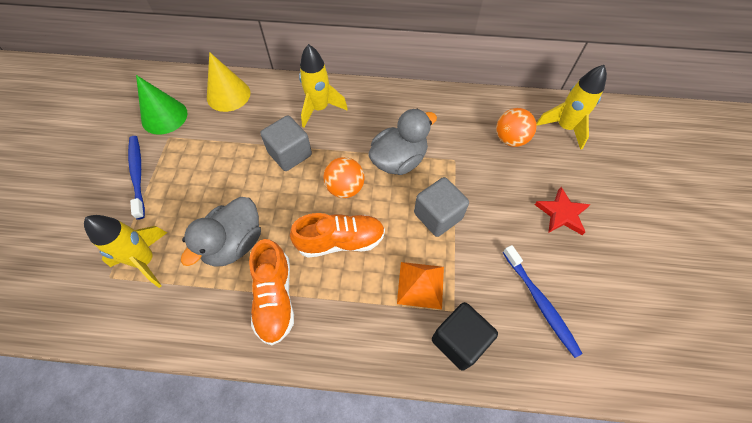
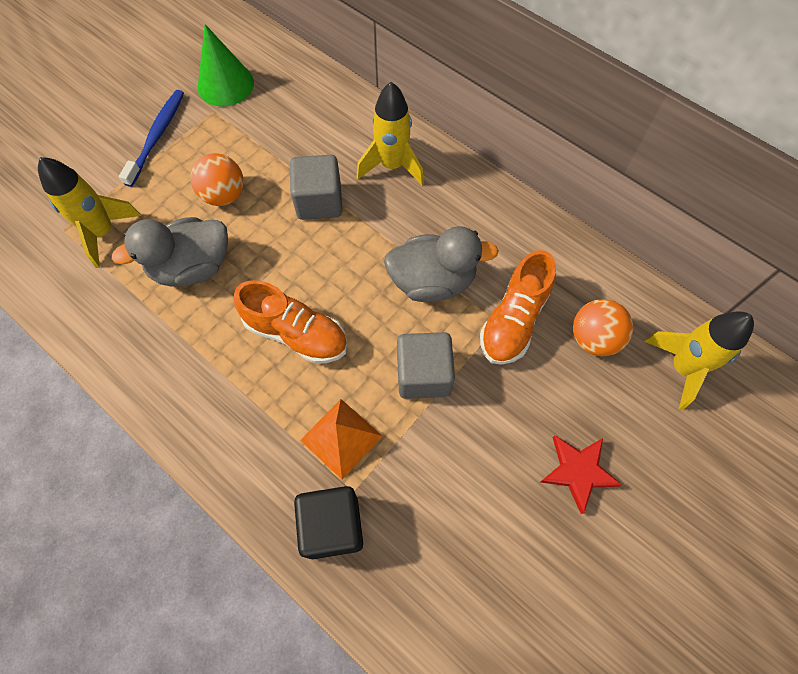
camera: 35 degrees right, 5 degrees up
(228, 95) = (307, 94): yellow cone -> none
(275, 298) = (188, 350): orange shoe -> orange shoe (514, 320)
(345, 188) = (347, 277): orange ball -> orange ball (224, 195)
(540, 303) = (457, 553): blue toothbrush -> none

